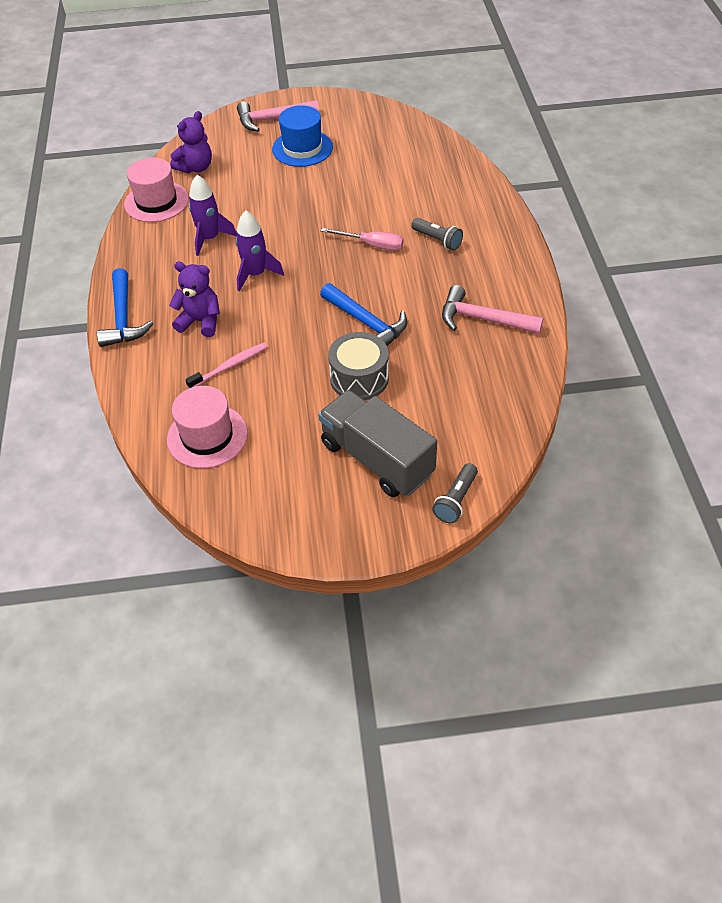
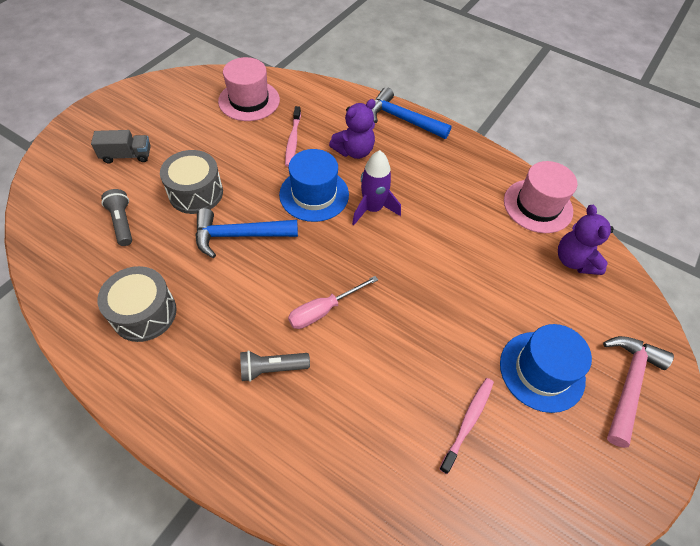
camera: 125 degrees right, 5 degrees up
(210, 238) = (449, 209): purple rocket -> none
(278, 312) = (314, 194): none -> blue hat
(369, 158) = (468, 422): none -> pink toothbrush
(377, 459) = (127, 155): grey truck -> grey truck, size x0.51
(456, 500) = (48, 167): grey flashlight -> grey flashlight (122, 223)
(482, 319) = (144, 313): pink hammer -> grey drum

